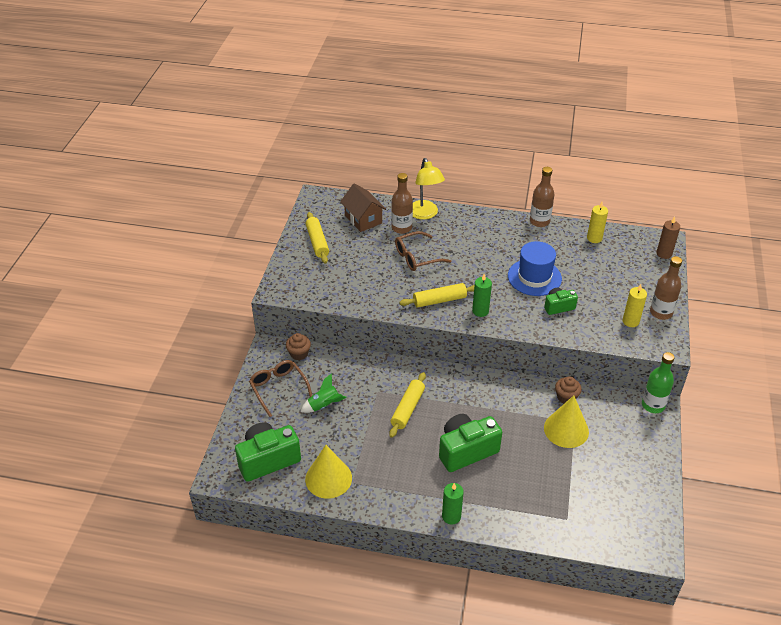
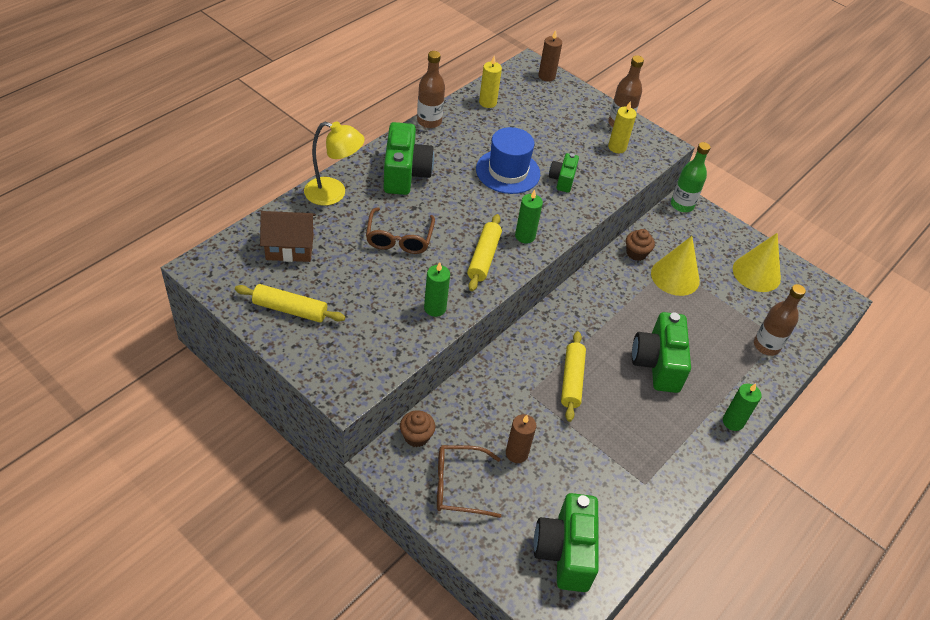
camera: 65 degrees left, 5 degrees up
(324, 405) = (516, 453): green rocket -> brown candle
(328, 478) = (627, 504): yellow cone -> yellow cone (756, 273)
(374, 298) = (435, 308): none -> green candle
(401, 228) = (338, 224): brown bottle -> brown bottle (766, 346)
(407, 408) = (571, 380): yellow rolling pin -> yellow rolling pin turned 45 degrees clockwise
(476, 234) = (405, 174): none -> green camera

